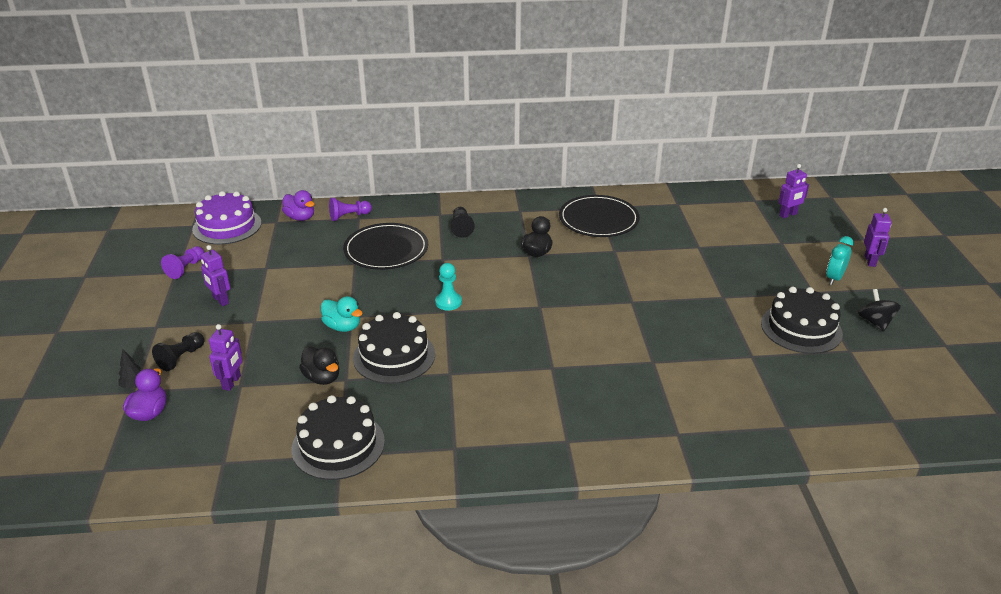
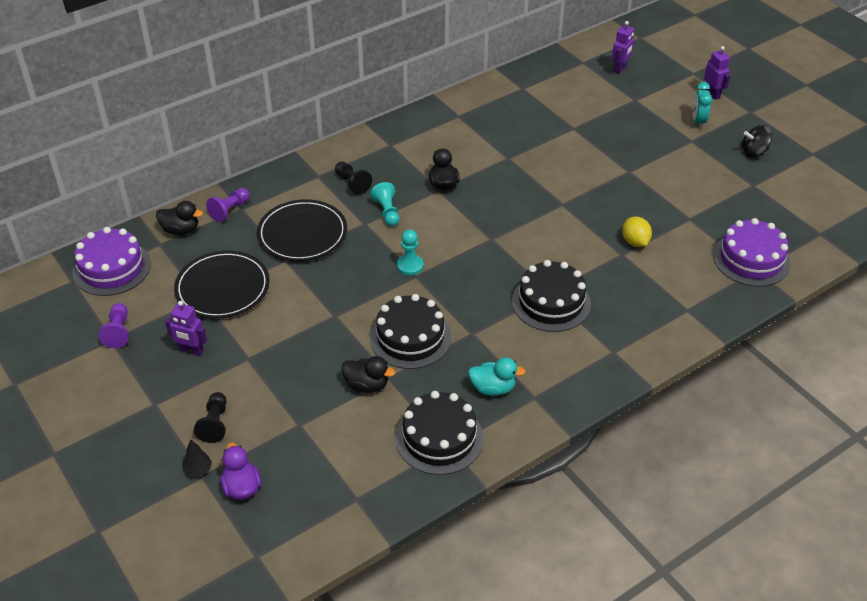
camera: 30 degrees left, 10 degrees up
(232, 382) = (289, 425): purple robot -> none
(300, 218) = (181, 230): purple duck -> black duck
(342, 327) = (337, 329): turquoise duck -> turquoise duck (493, 388)
(469, 257) = (387, 212): none -> turquoise pawn
(598, 219) = (468, 129): black plate -> black plate (222, 288)
(676, 356) = (635, 242): none -> yellow lemon
(789, 415) = (751, 259): none -> purple cake
(801, 328) = (706, 178): black cake -> black cake (551, 302)
(875, 322) = (753, 152): black spinning top -> black spinning top turned 60 degrees counterclockwise

